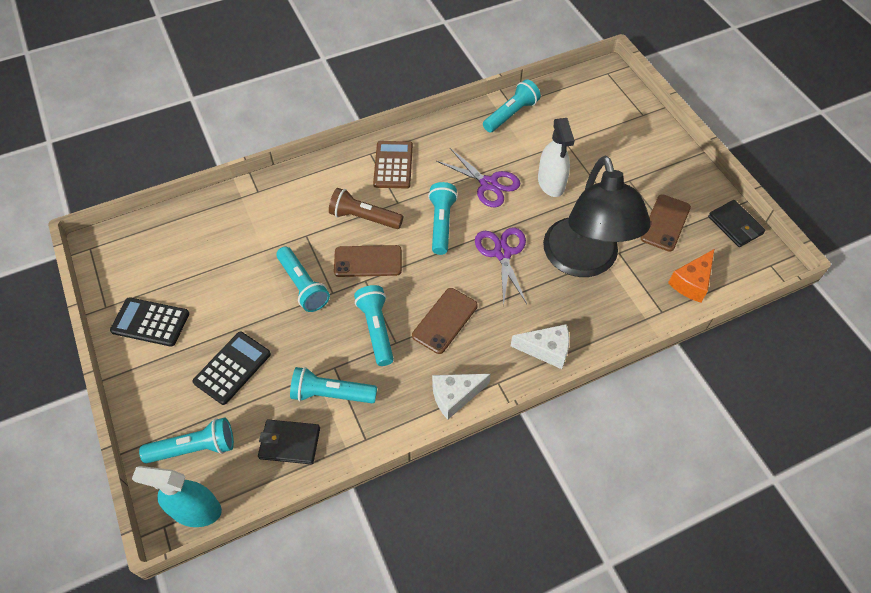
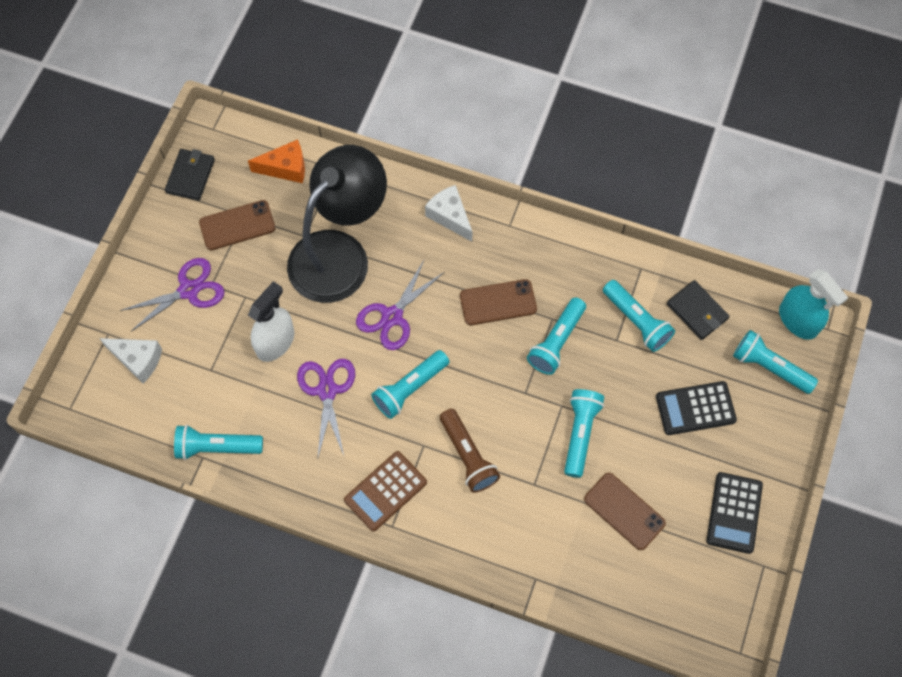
camera: 135 degrees left, 10 degrees up
(150, 322) = (734, 513): black calculator -> black calculator turned 45 degrees clockwise
(368, 261) = (506, 408): brown phone -> brown phone (624, 511)
(455, 396) = (549, 242): white cheese -> white cheese (138, 360)
(636, 167) = (189, 290): none -> purple scissors

